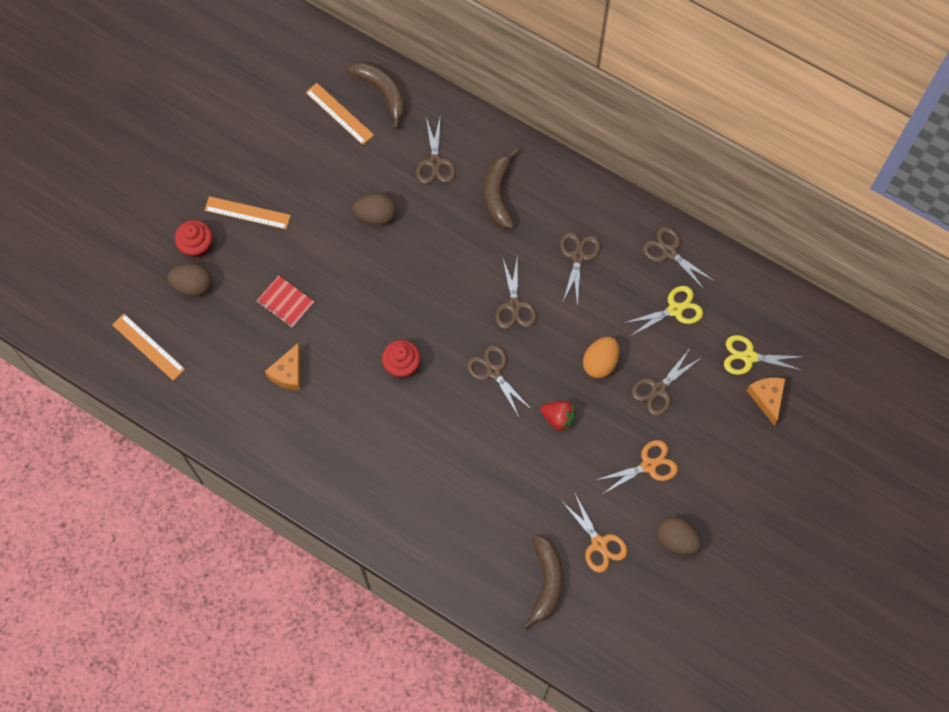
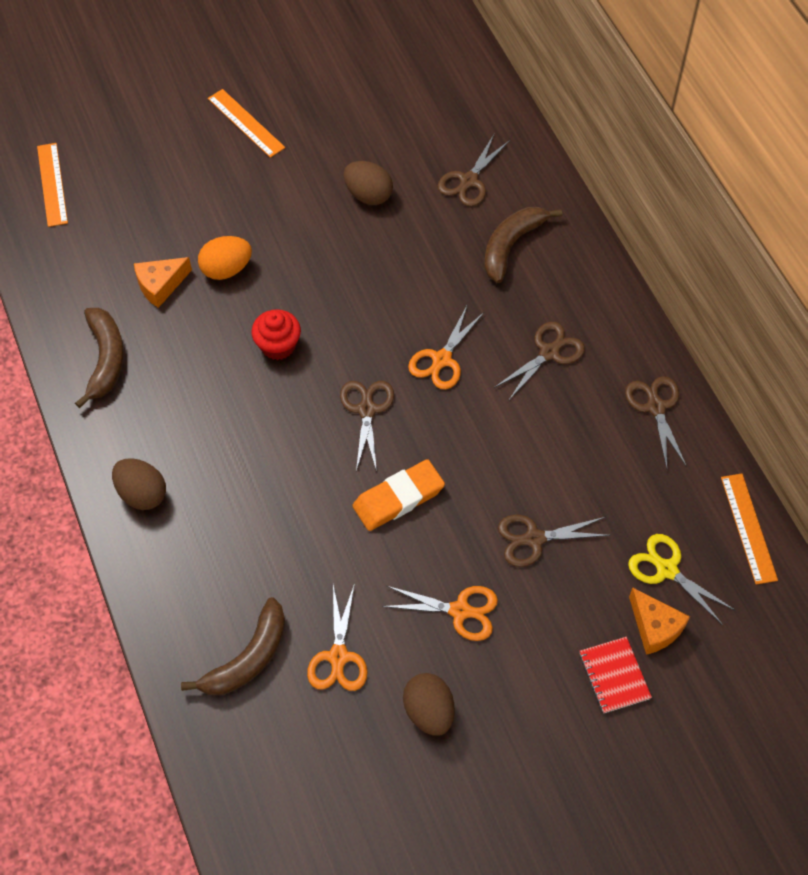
camera: 35 degrees right, 10 degrees down
(193, 285) = (140, 156): brown egg -> brown egg (142, 494)
(197, 245) = (174, 124): red cupcake -> none
(285, 302) = (213, 221): red notebook -> red notebook (614, 676)
(339, 113) = (408, 87): orange ruler -> orange ruler (748, 528)
(382, 92) = (467, 91): brown banana -> brown banana (105, 359)
(514, 306) = (442, 360): brown scissors -> orange scissors
(558, 418) = (398, 498): red strawberry -> orange eraser
(600, 363) = (489, 471): orange egg -> orange egg (226, 269)
(675, 309) = (617, 468): yellow scissors -> none
(767, 398) = (655, 627): orange cheese -> orange cheese turned 120 degrees clockwise

